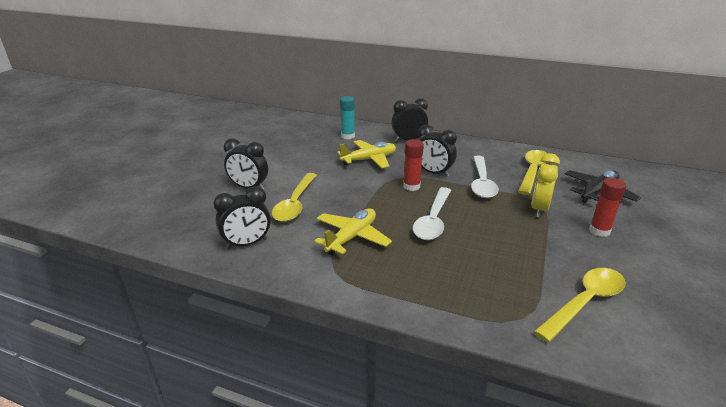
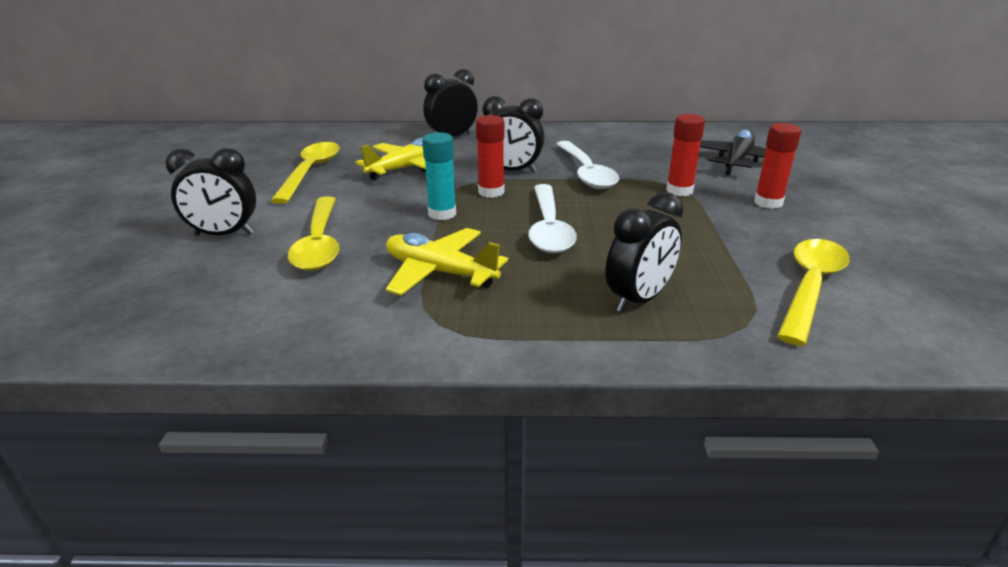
camera: 20 degrees left, 0 degrees up
(247, 244) = (263, 316): black clock -> black clock (639, 299)
(348, 136) = (356, 144): turquoise glue stick -> turquoise glue stick (442, 214)
(352, 237) = (440, 272): yellow plane -> yellow plane turned 75 degrees counterclockwise
(532, 171) = (642, 150): yellow spoon -> yellow spoon (310, 172)
(539, 209) = (679, 191): yellow clock -> red glue stick

